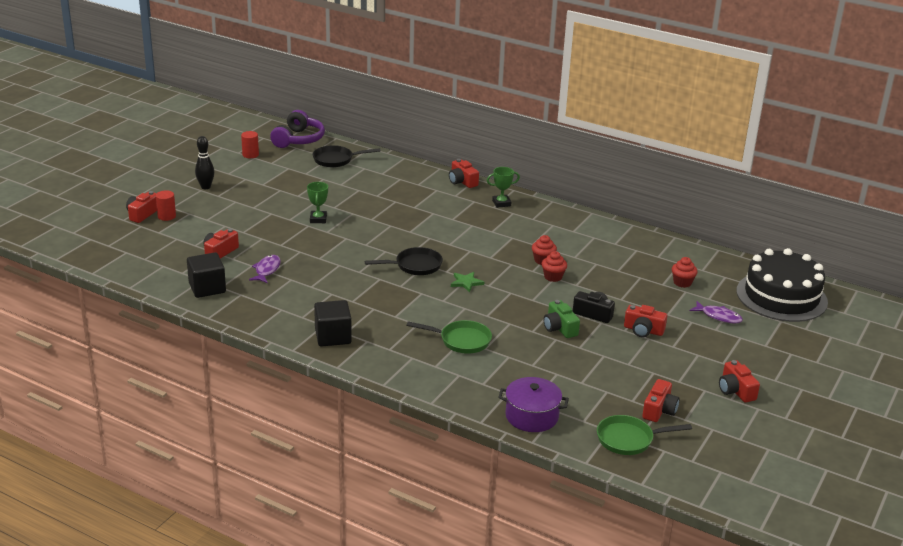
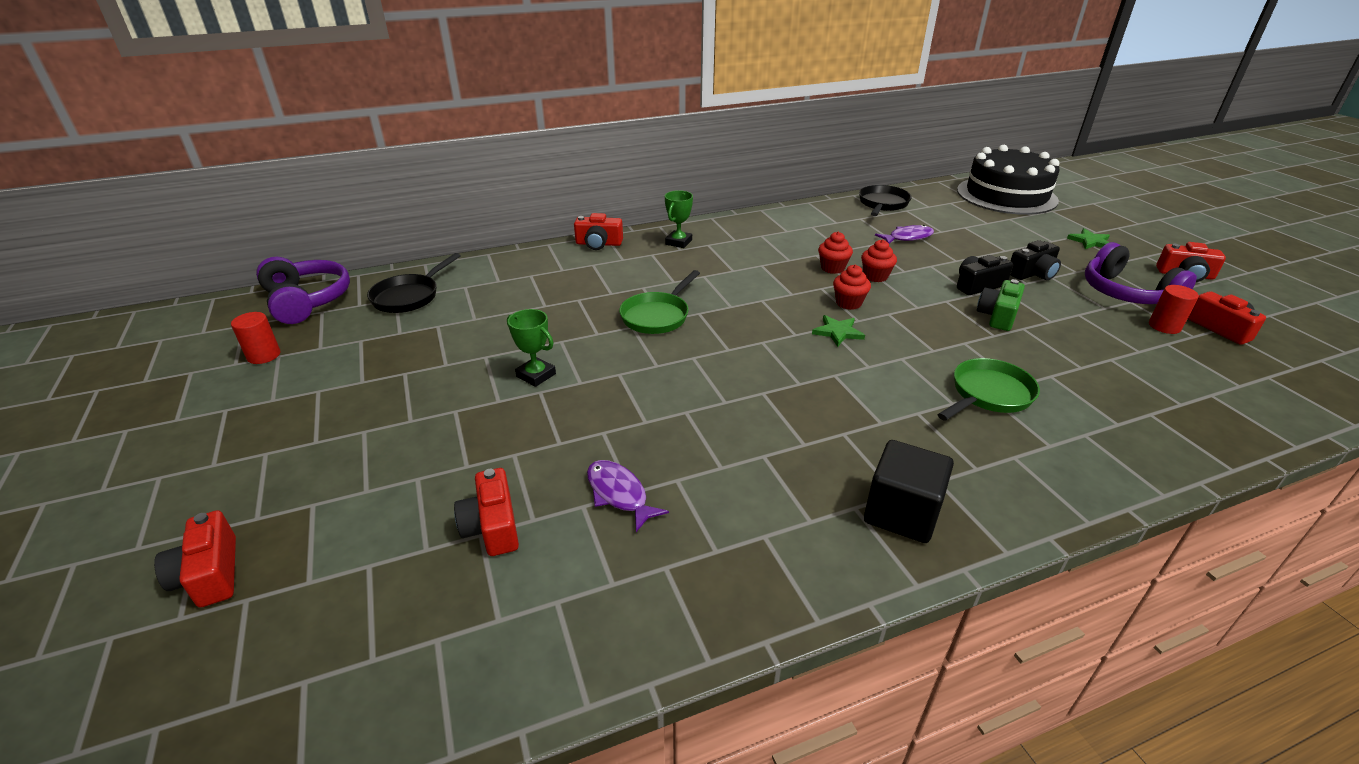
camera: 50 degrees left, 5 degrees up
(166, 216) = (274, 540): red cylinder -> red cylinder (1164, 326)
(205, 187) = (267, 443): black bowling pin -> none
(207, 288) = (596, 607): black cube -> none
(415, 266) = (757, 350): black pan -> black pan (882, 204)
(531, 416) = (1222, 419): purple pot -> none
(559, 328) = (998, 316): green camera -> green camera turned 105 degrees clockwise
(628, 439) = (1292, 372): green pan -> green pan (657, 316)
(643, 330) = (1033, 273): red camera -> black camera
(664, 369) = (1125, 293): none -> purple headphones
(682, 283) = (946, 222): red cupcake -> red cupcake (848, 303)
(718, 316) = (1027, 231): purple fish -> purple fish (907, 237)
(740, 345) = (1090, 241): none -> green star

